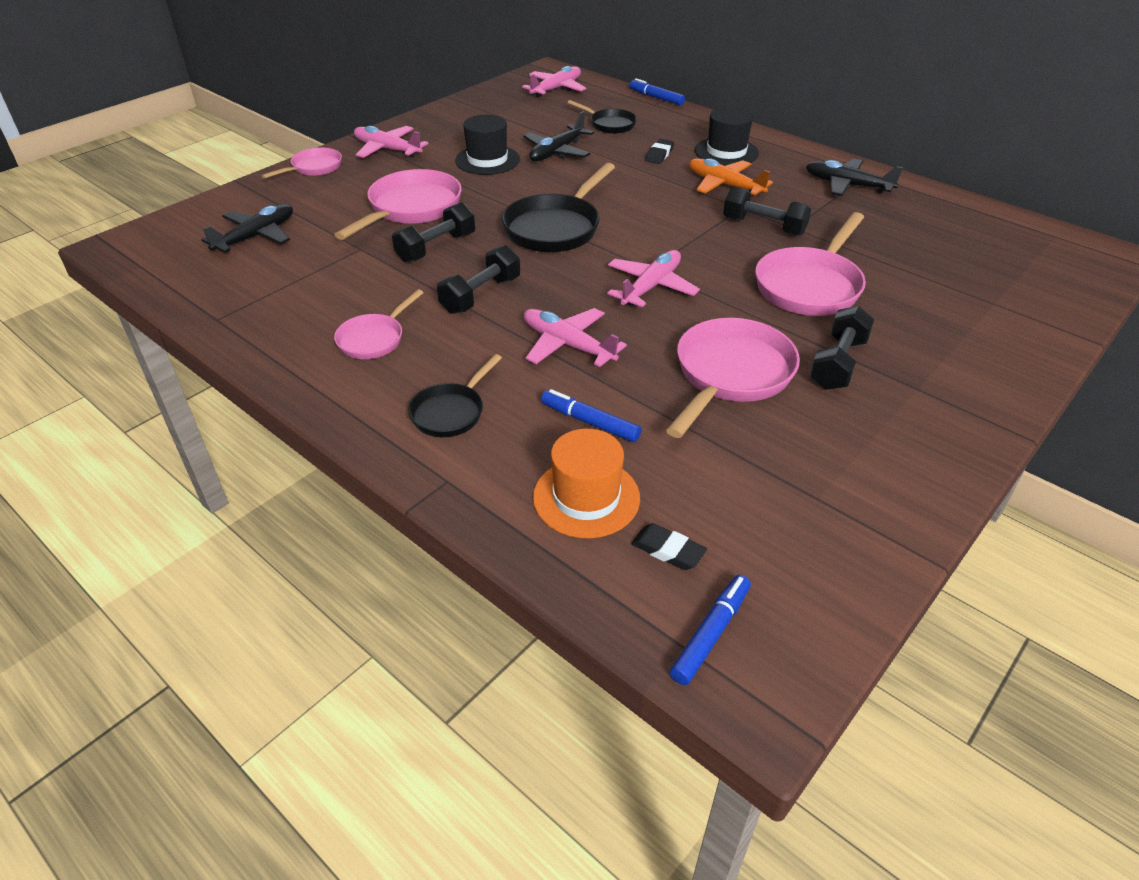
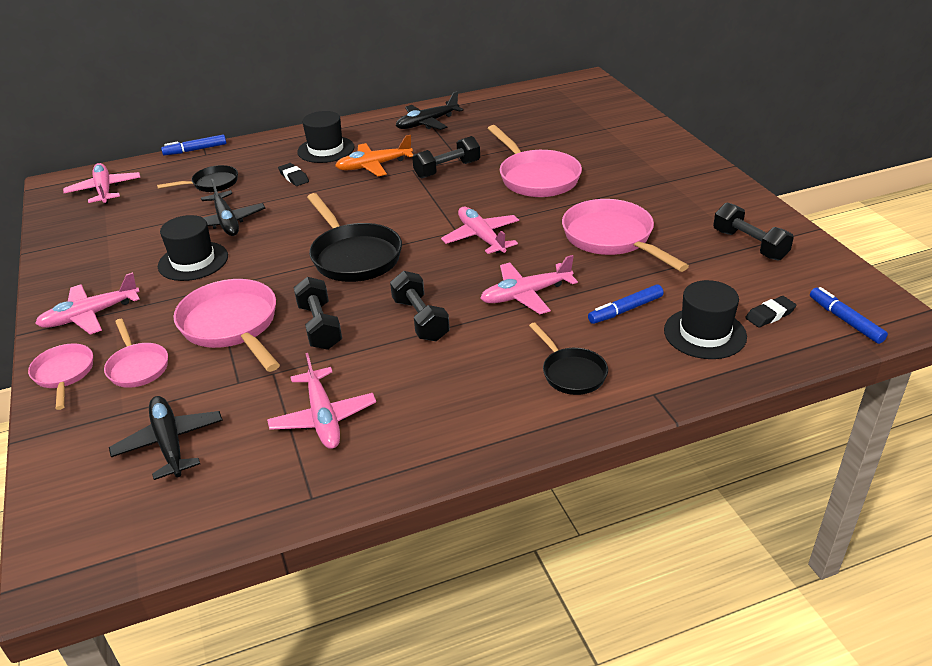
camera: 60 degrees left, 5 degrees down
(315, 291) = (323, 417): none -> pink plane
(374, 339) = (436, 394): pink pan -> pink pan (137, 367)
(586, 497) = (704, 333): orange hat -> black hat
(838, 364) = (627, 197): black dumbbell -> black dumbbell (749, 245)

